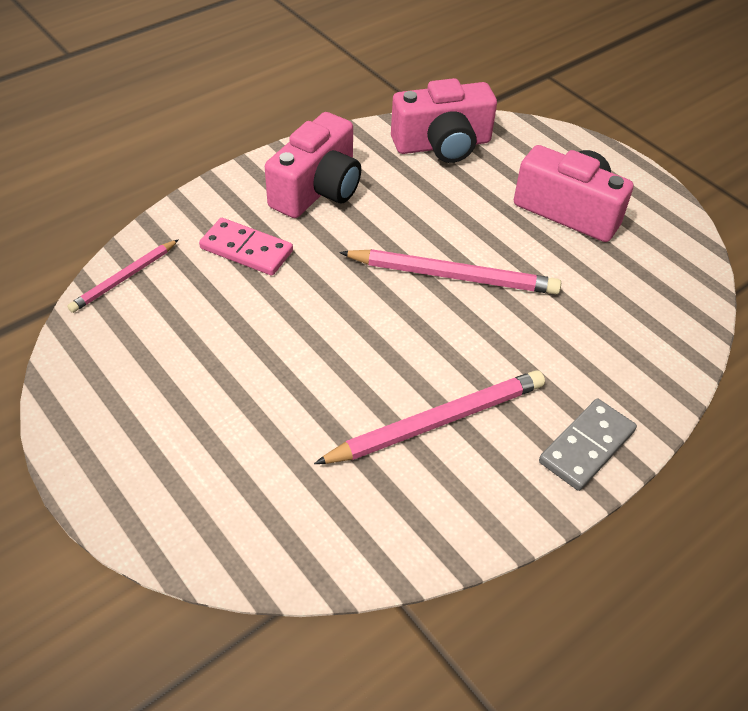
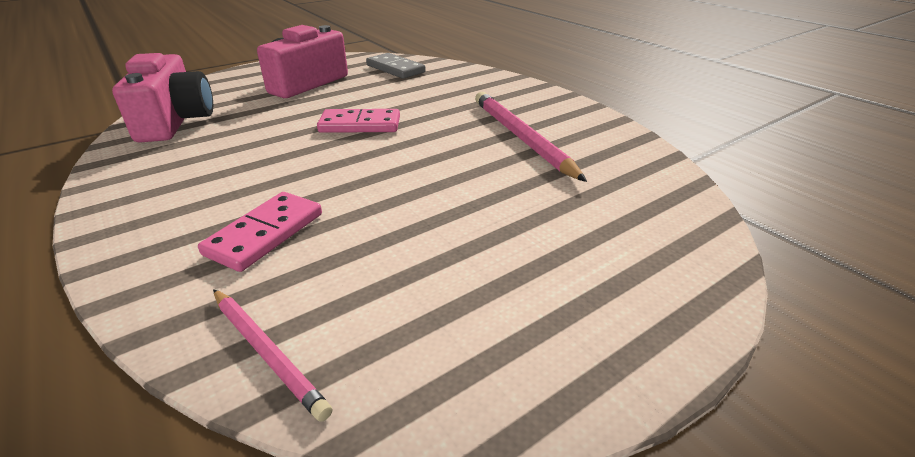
camera: 85 degrees left, 15 degrees down
(317, 189) = (187, 186): pink camera -> none
(453, 276) = (360, 125): pink pencil -> pink domino
(586, 446) = (533, 95): grey domino -> grey domino (395, 69)

